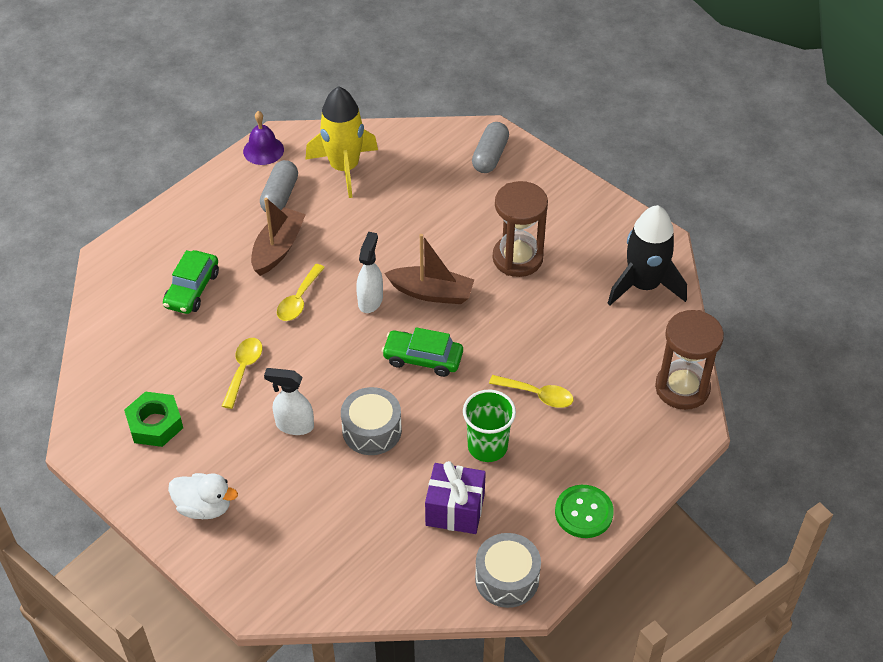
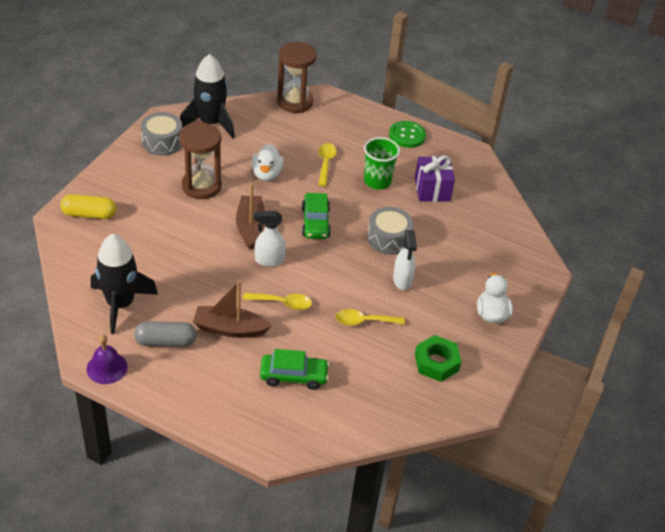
camera: 110 degrees left, 5 degrees down
(344, 168) = (120, 304): yellow rocket -> black rocket
(490, 156) = (89, 214): grey capsule -> yellow capsule
(507, 578) = (468, 162): grey drum -> grey drum (162, 142)
(527, 326) = (267, 174): none -> white duck

